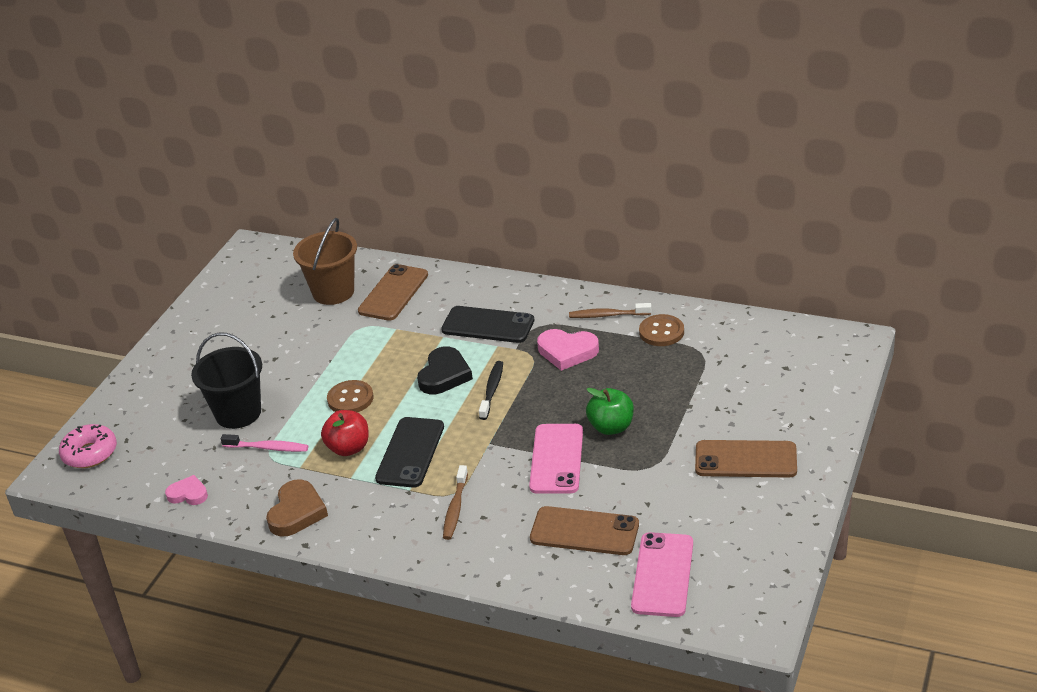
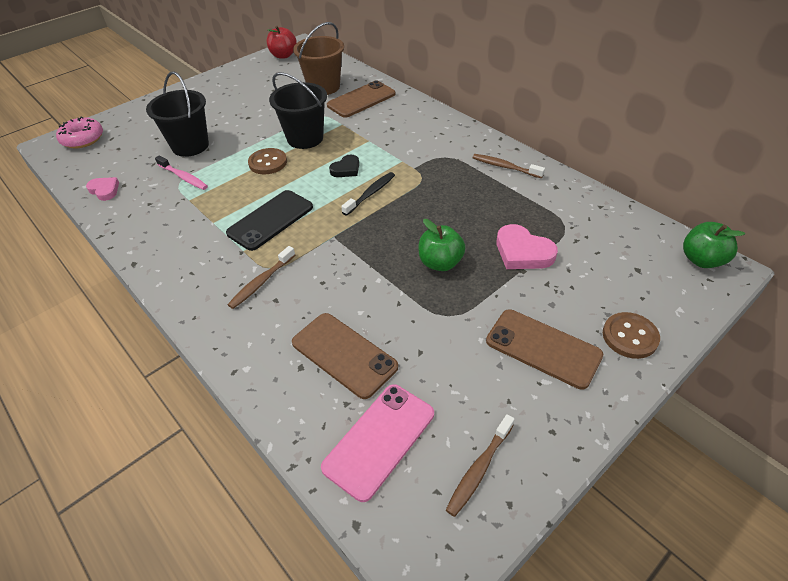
camera: 25 degrees right, 10 degrees up
(297, 512) = (153, 234): brown heart -> none
(348, 448) = (233, 199): red apple -> red apple (283, 55)
(367, 358) = (305, 138): none -> black bucket
(444, 375) = (346, 169): black heart -> black heart, size x0.63
(488, 325) = (407, 143): black phone -> none
(556, 459) = (374, 273): pink phone -> none
(567, 352) = (451, 184): pink heart -> pink heart (522, 252)
(661, 332) = (541, 196): brown button -> brown button (630, 336)
(751, 559) = (479, 469): none -> brown toothbrush
(833, 339) = (702, 260): none -> green apple

